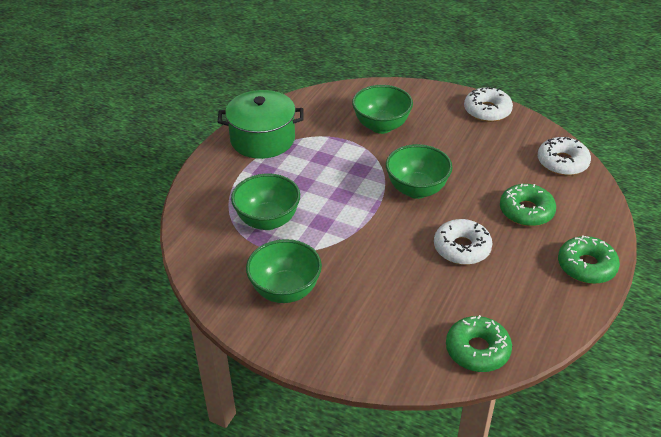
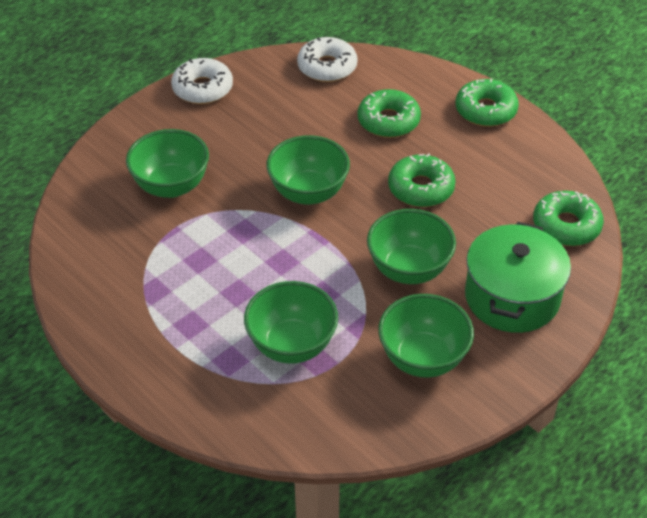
camera: 70 degrees left, 5 degrees up
(262, 139) = (122, 310): green pot -> green pot (512, 297)
(370, 262) = (409, 269): none -> green bowl
(462, 248) = (421, 188): white donut -> green donut

